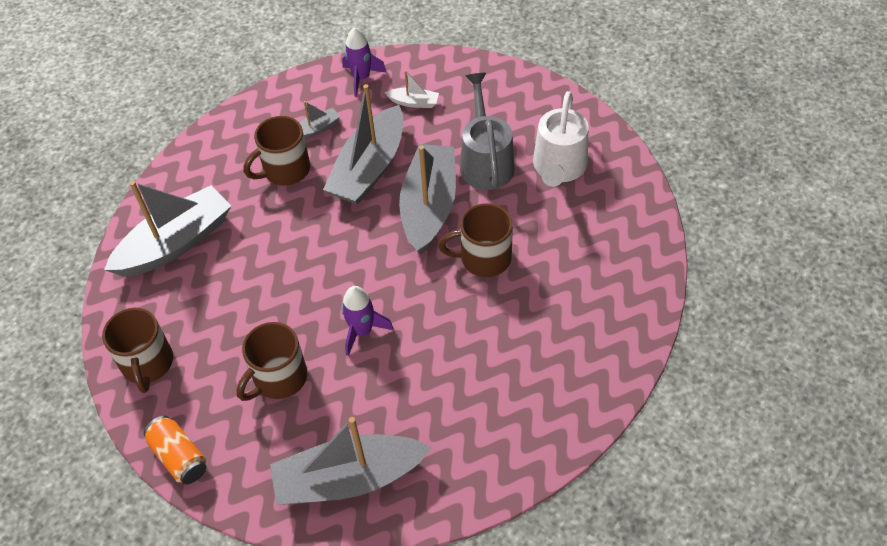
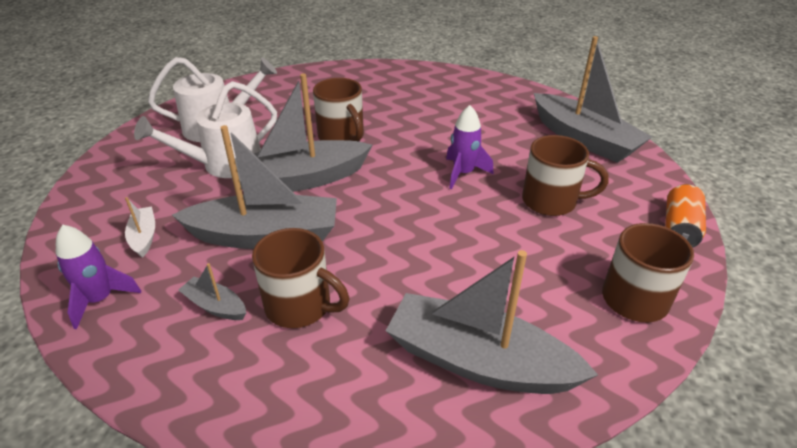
camera: 120 degrees left, 15 degrees down
(485, 161) = (224, 164): grey watering can -> white watering can

